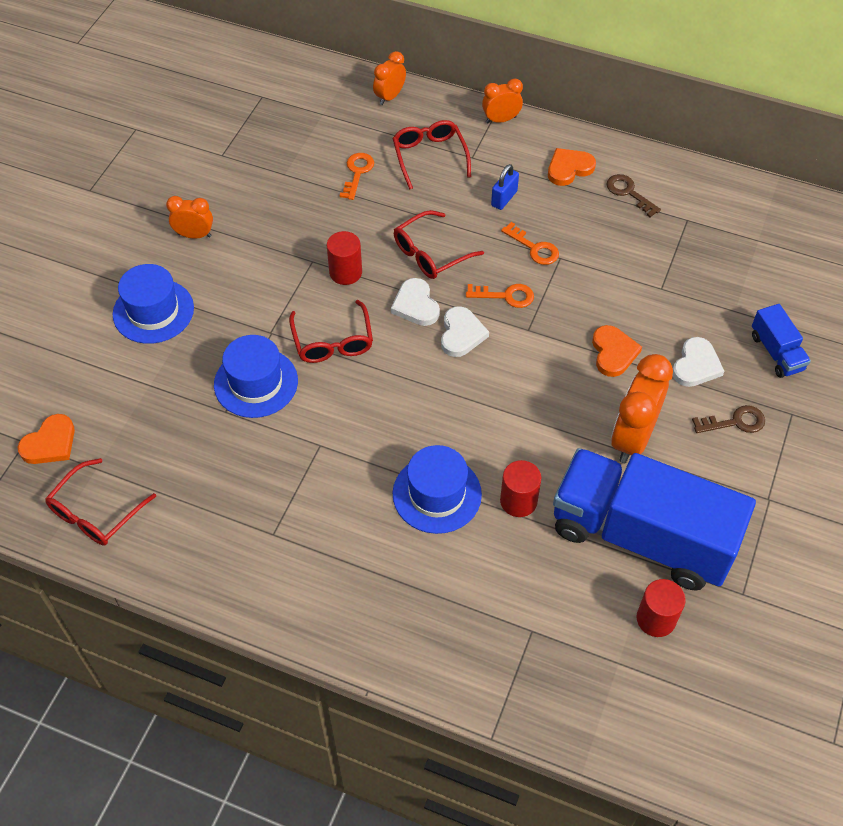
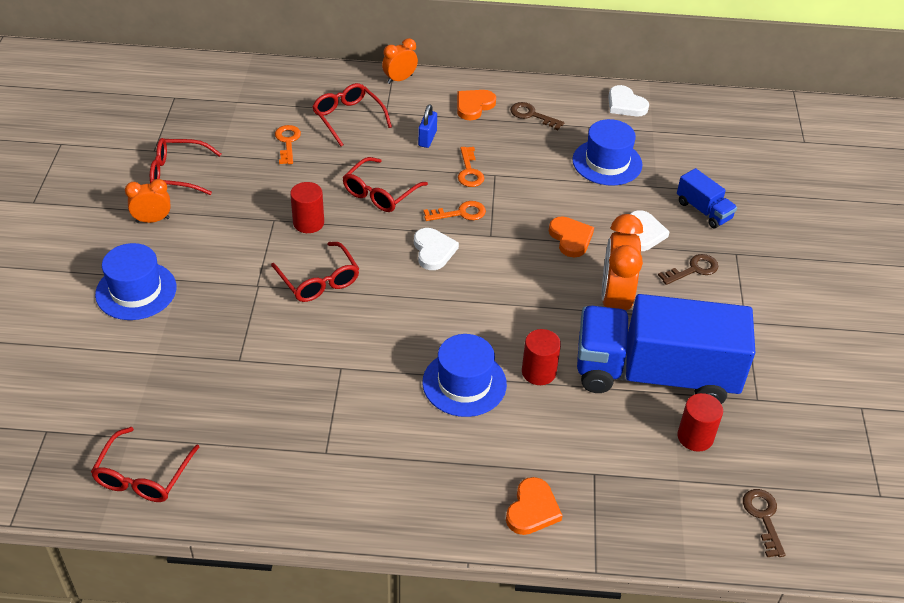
camera: 20 degrees left, 10 degrees down
(50, 443) = (73, 426): orange heart -> orange heart (532, 509)
(236, 187) = (178, 173): none -> red glasses
(256, 383) = (259, 329): blue hat -> blue hat (607, 162)
(390, 97) = (293, 78): orange clock -> none
(416, 305) = (383, 236): white heart -> white heart (625, 104)
(534, 248) = (469, 171): orange key -> orange key turned 60 degrees clockwise
(692, 730) = (763, 517): none -> brown key

